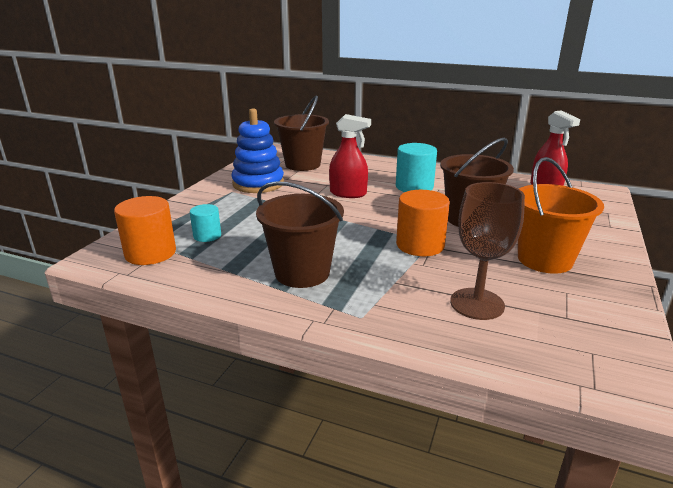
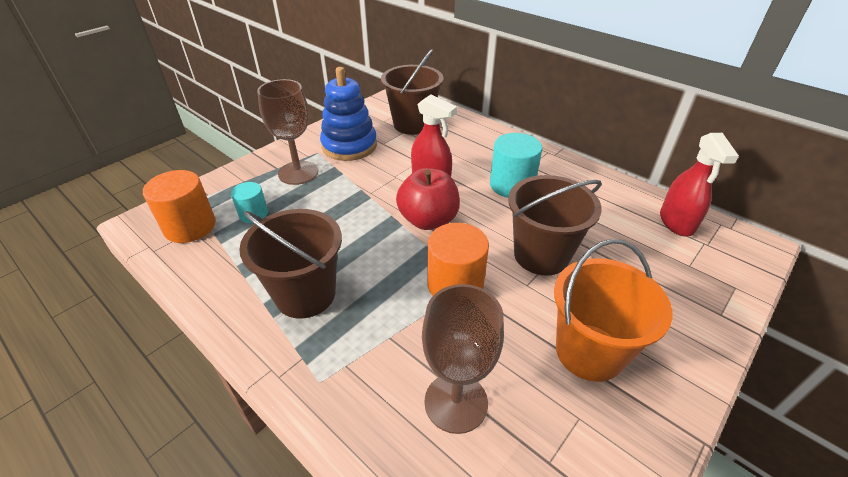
camera: 20 degrees right, 15 degrees up
(226, 205) = (298, 173): none -> brown goblet
(366, 215) = (428, 220): none -> red apple

